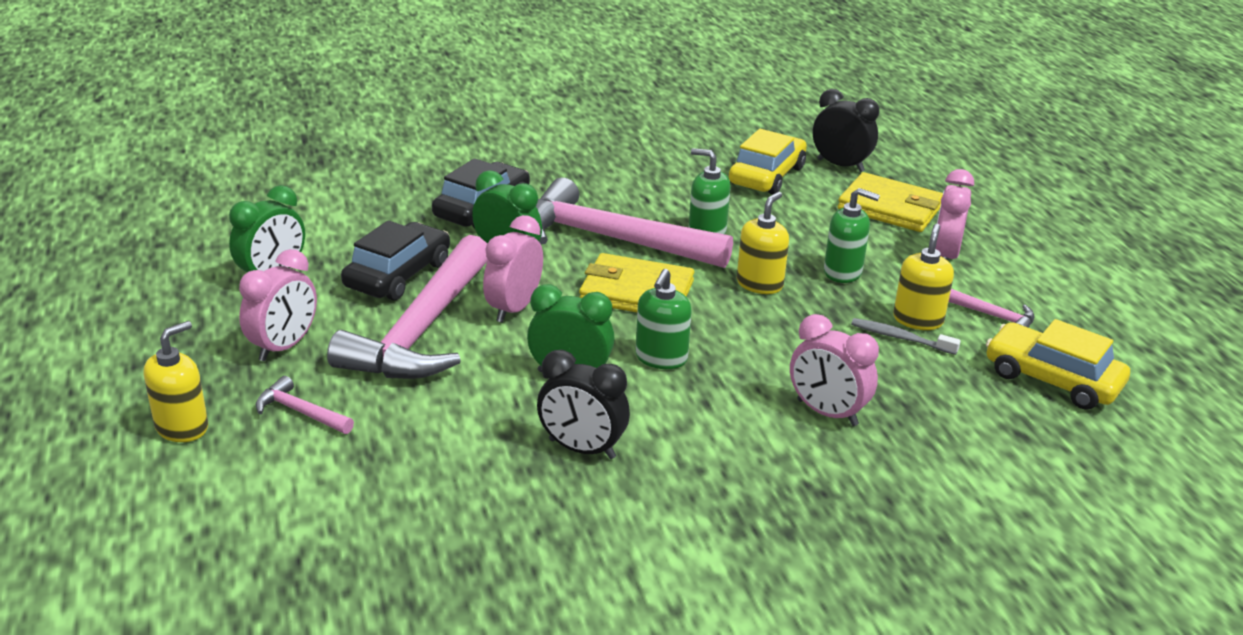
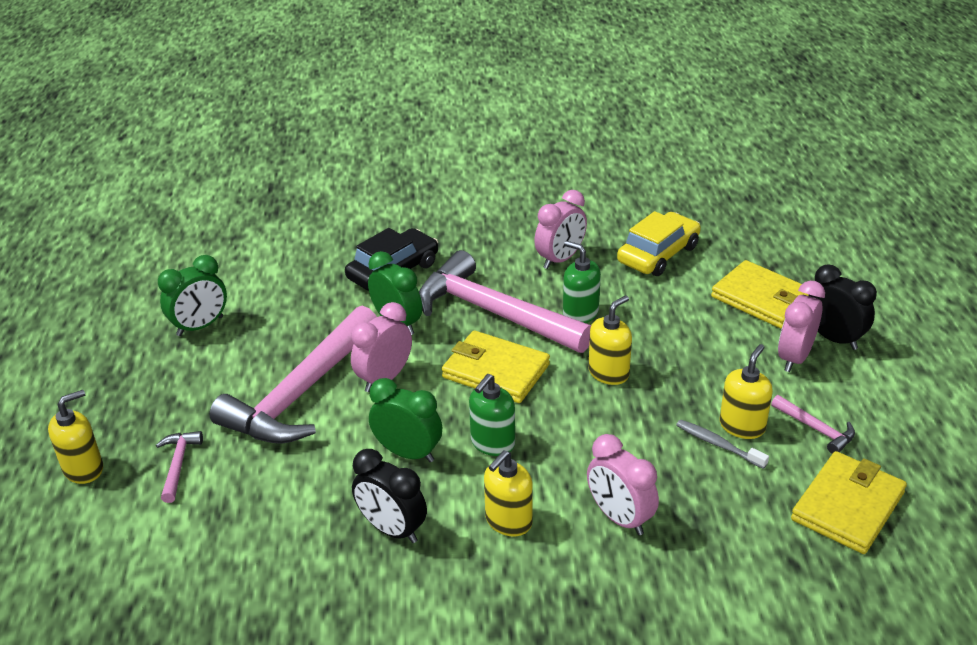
camera: 15 degrees right, 5 degrees up
(284, 347) = (186, 398): pink clock -> pink clock (560, 259)
(300, 412) = (178, 465): pink hammer -> pink hammer turned 45 degrees clockwise
(398, 275) = (300, 334): black car -> none
(709, 428) = (508, 521): none -> yellow soap dispenser
(840, 165) = (732, 247): black clock -> black clock (833, 338)
(843, 272) = (690, 367): green soap dispenser -> none
(1052, 379) = (847, 506): yellow car -> yellow wallet

